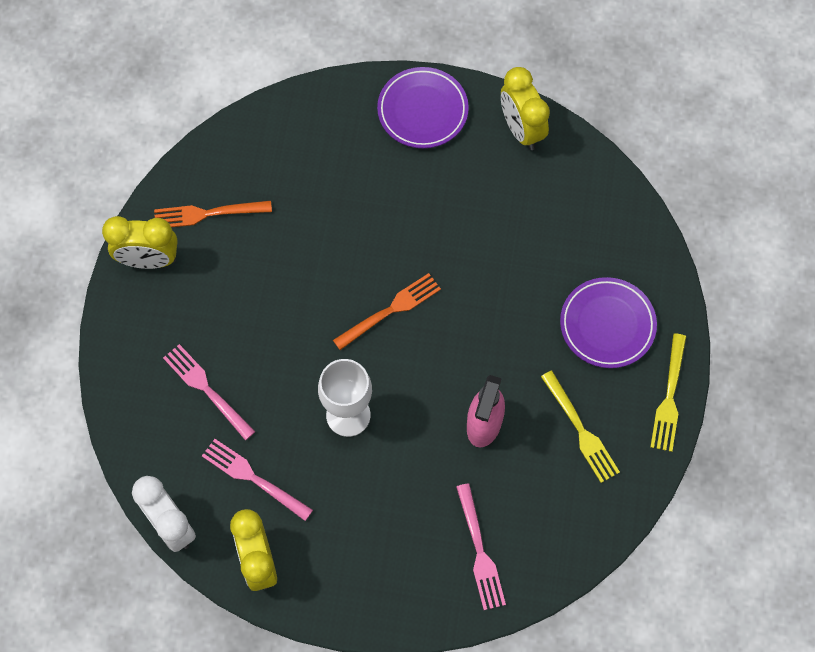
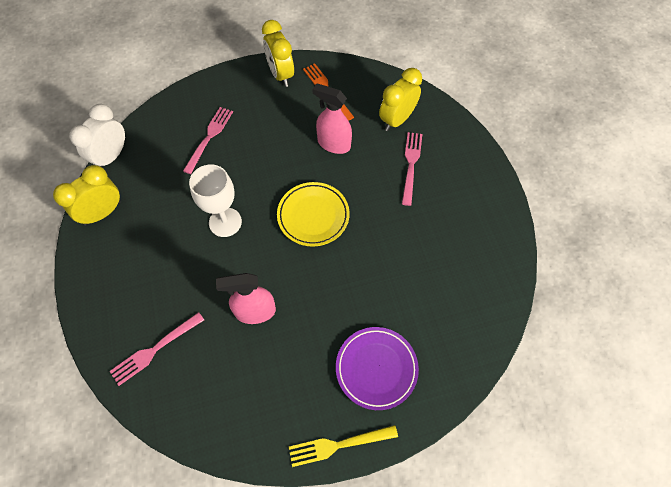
camera: 65 degrees right, 5 degrees down
(253, 478) = (159, 187): pink fork -> pink fork (411, 165)
(298, 243) = (333, 144): none -> pink spray bottle
(390, 310) = (313, 216): orange fork -> yellow plate
(422, 111) = (472, 174): purple plate -> none
(521, 129) = (498, 241): yellow clock -> yellow clock (397, 120)
(580, 430) = (280, 384): yellow fork -> none

